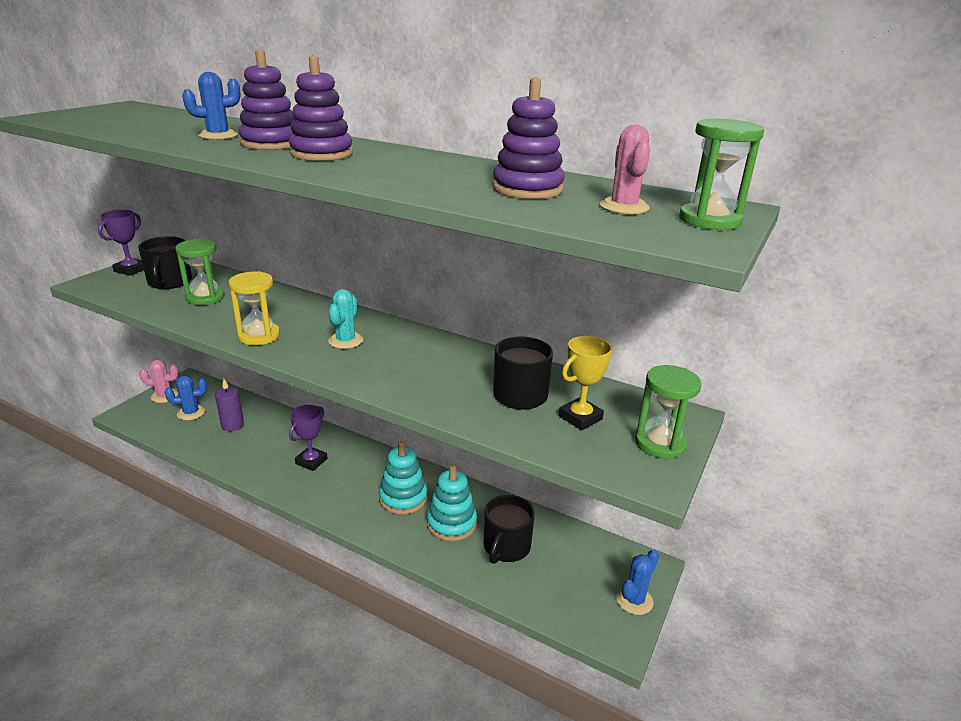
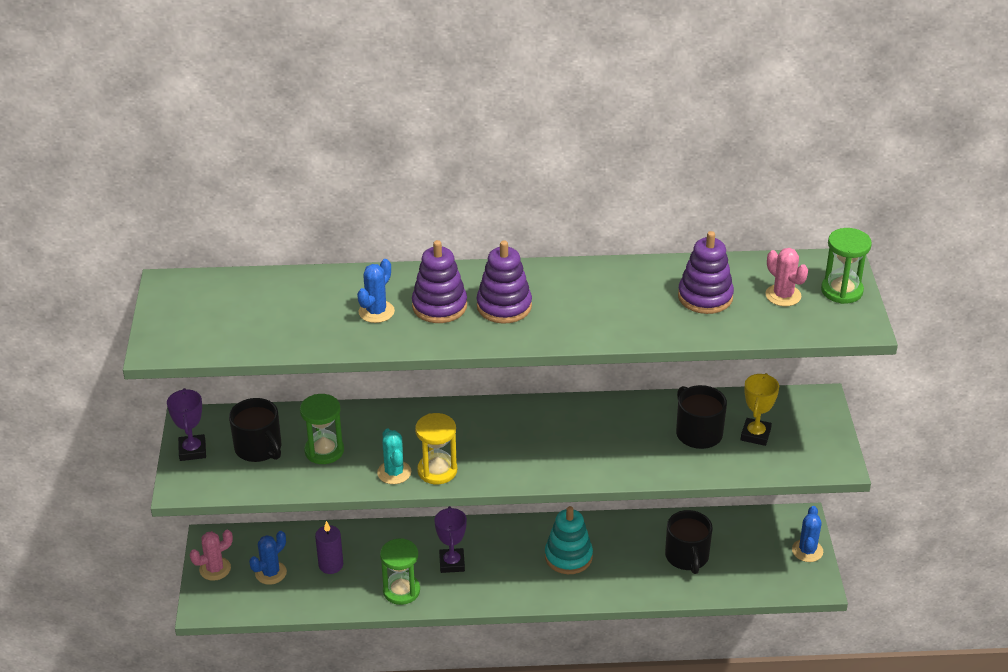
camera: 30 degrees left, 10 degrees up
(345, 341) = (513, 442): turquoise cactus -> turquoise cactus (394, 472)
(451, 523) = (628, 558): turquoise stacking toy -> none
(660, 443) = (821, 432): green hourglass -> green hourglass (401, 591)

